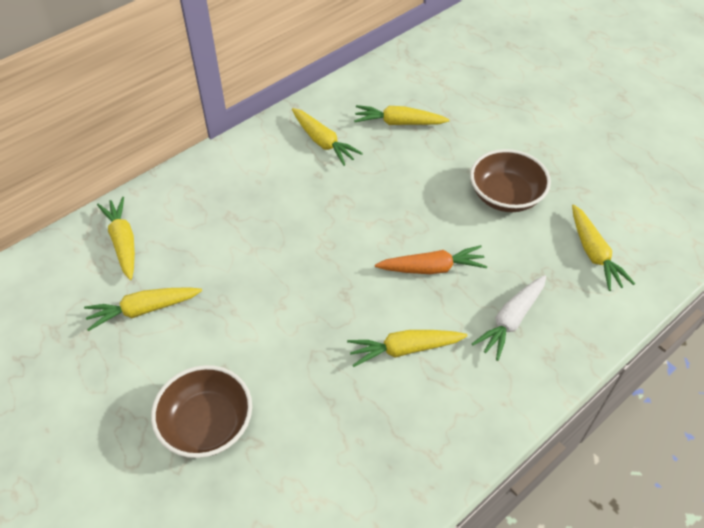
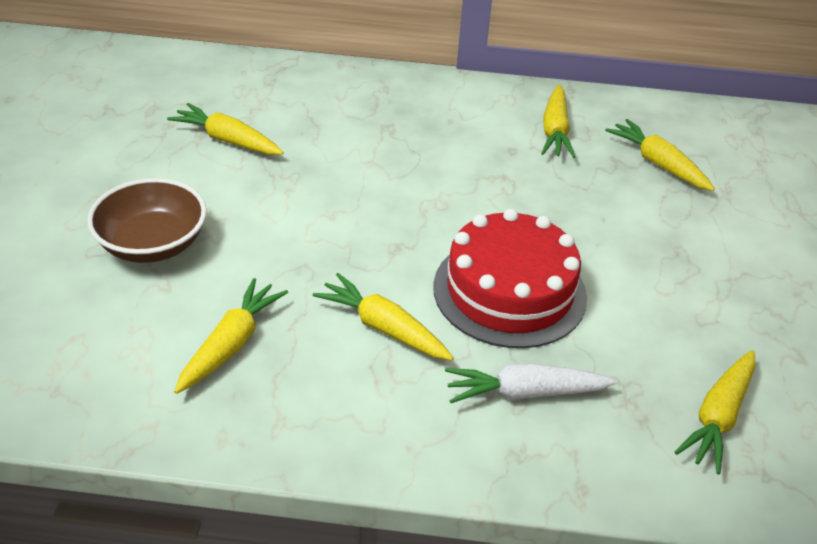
camera: 45 degrees right, 10 degrees down
(123, 242) = (281, 89): yellow carrot -> yellow carrot (231, 344)
(432, 268) = (509, 291): orange carrot -> red cake
(505, 196) = (686, 295): brown bowl -> none

